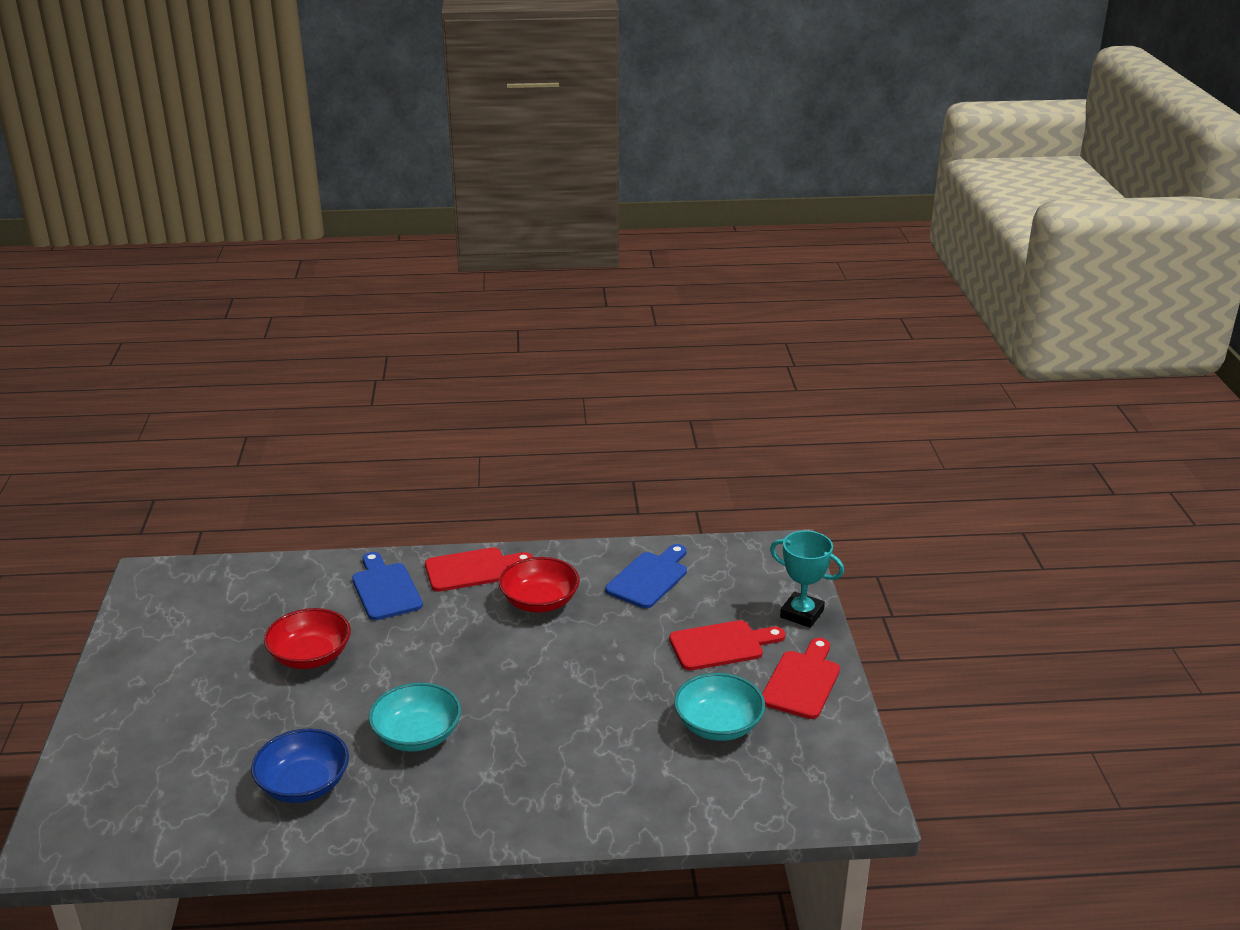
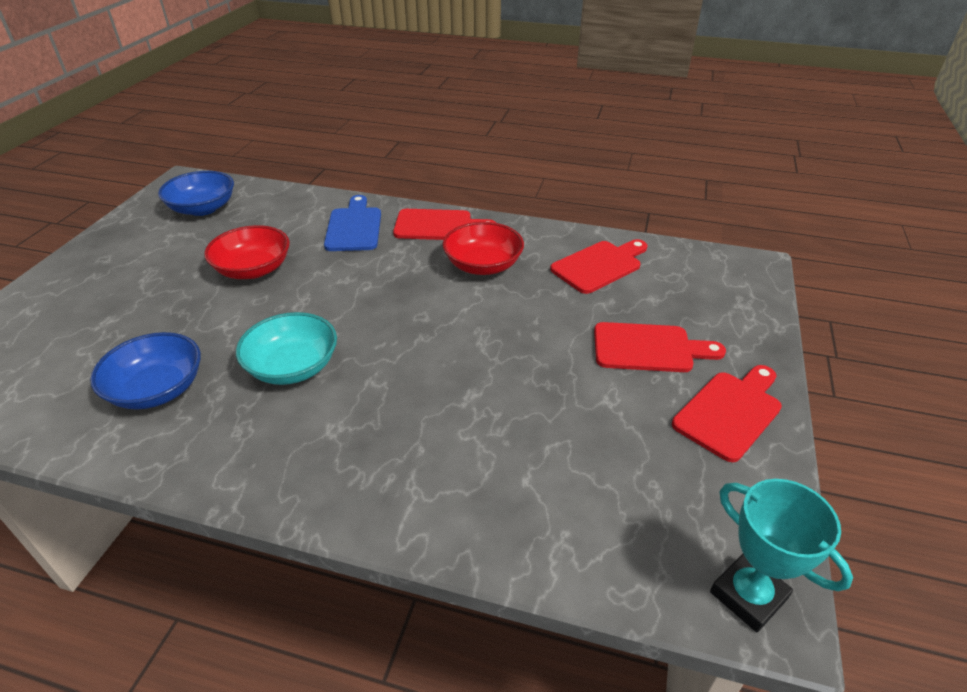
camera: 20 degrees right, 10 degrees up
(201, 603) = (203, 208): none -> blue bowl
(649, 578) = (599, 266): blue cutting board -> red cutting board
(718, 725) = (611, 439): turquoise bowl -> none
(802, 614) = (751, 335): turquoise trophy -> turquoise trophy (748, 595)

